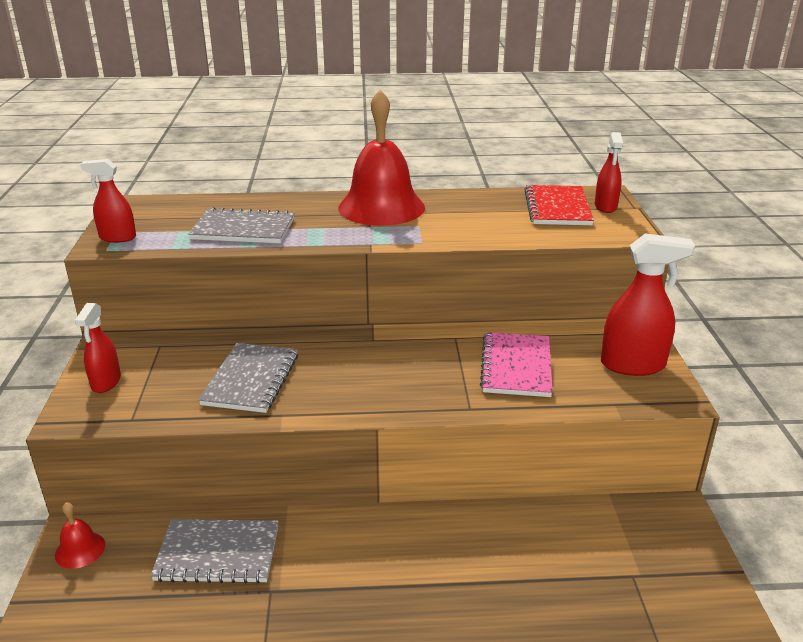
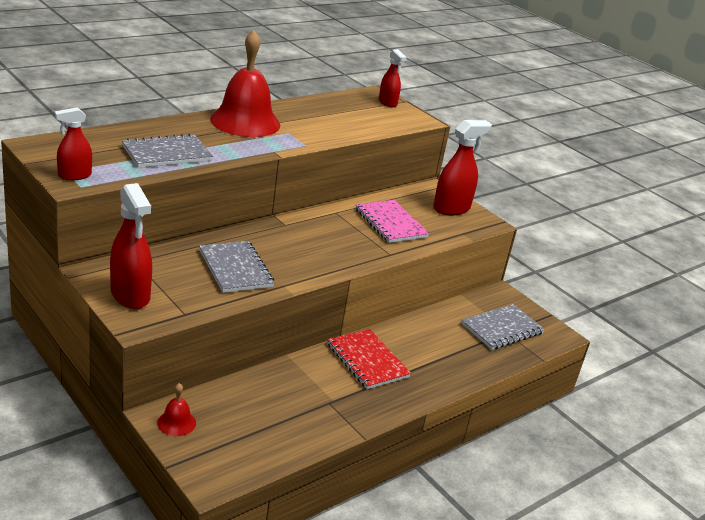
camera: 40 degrees left, 0 degrees up
(106, 382) = (130, 295): red spray bottle -> red spray bottle, size x1.64
(218, 553) = (273, 394): grey notebook -> grey notebook (502, 329)
(557, 208) = (360, 107): red notebook -> red notebook (367, 360)

